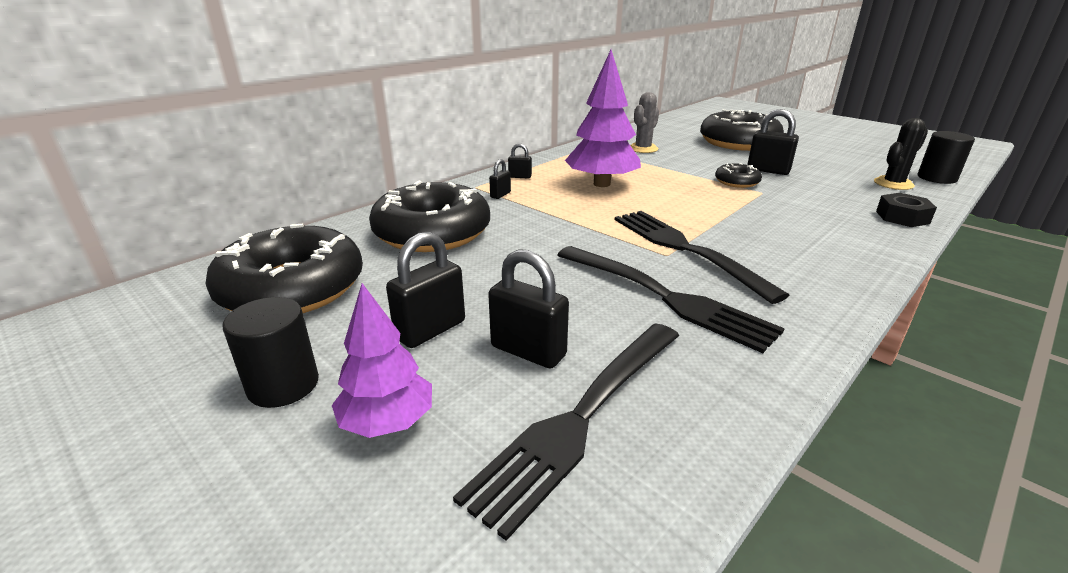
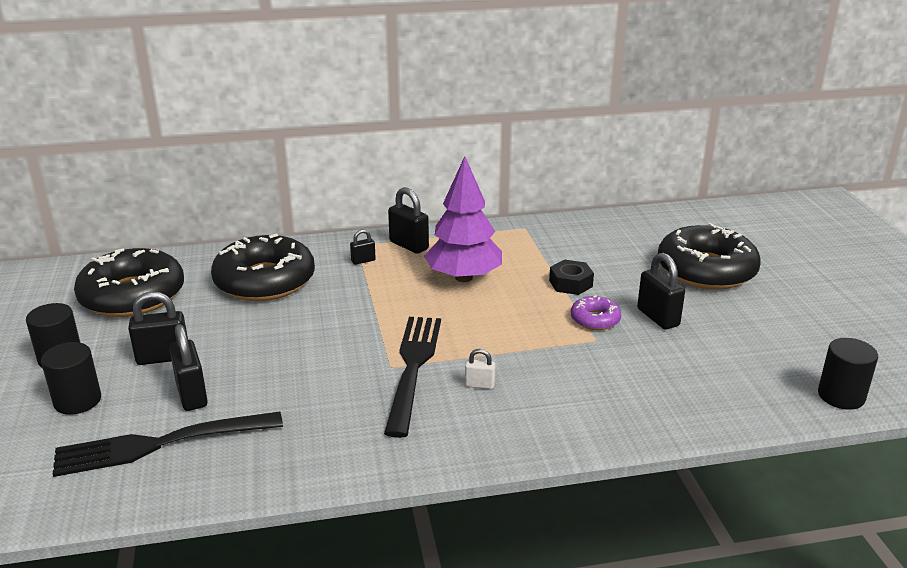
camera: 35 degrees right, 0 degrees up
(387, 422) = (77, 401): purple tree -> black cylinder
(520, 177) = (409, 245): black padlock -> black padlock, size x1.84
(643, 149) = (581, 246): grey cactus -> none
(665, 297) = (328, 398): black fork -> none
(737, 182) = (595, 319): black donut -> purple donut
(754, 242) = (479, 385): none -> white padlock
(893, 184) = (765, 383): black cactus -> none
(902, 217) = (676, 419): black nut -> black nut (570, 283)

